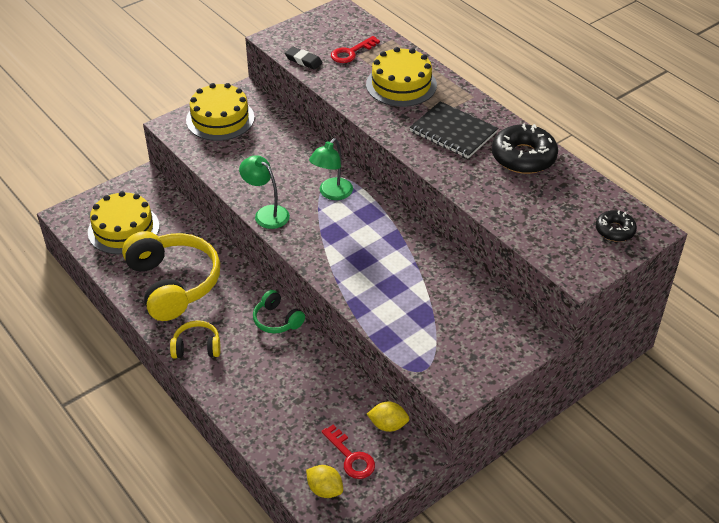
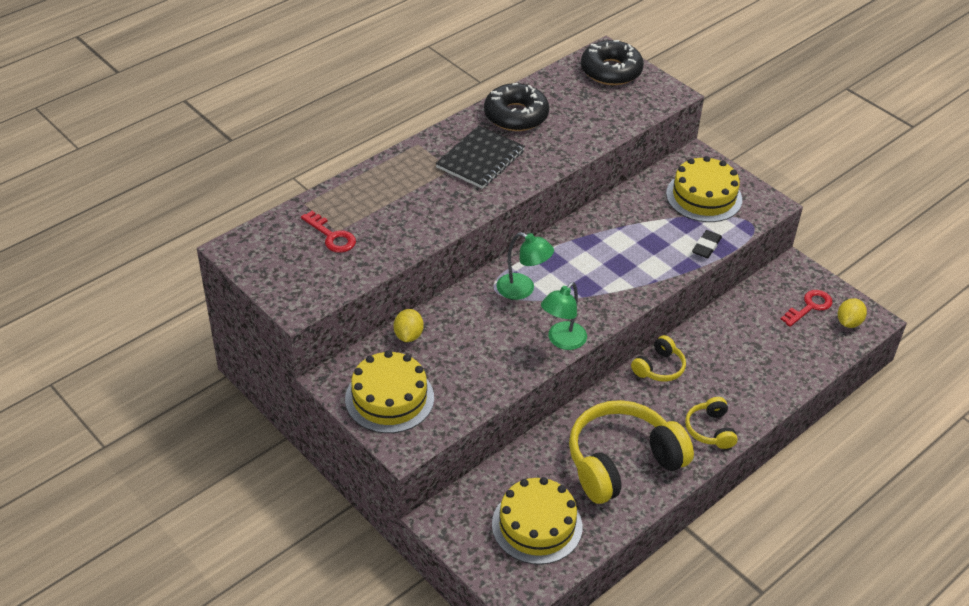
camera: 95 degrees left, 0 degrees up
(277, 320) = (659, 367): green headphones -> yellow headphones
(303, 60) = (348, 277): black eraser -> black eraser (706, 246)
(388, 425) = (768, 283): yellow lemon -> yellow lemon (408, 335)
(401, 85) = (397, 195): yellow cake -> yellow cake (704, 196)
(615, 230) = (611, 71): black donut -> black donut, size x1.75

